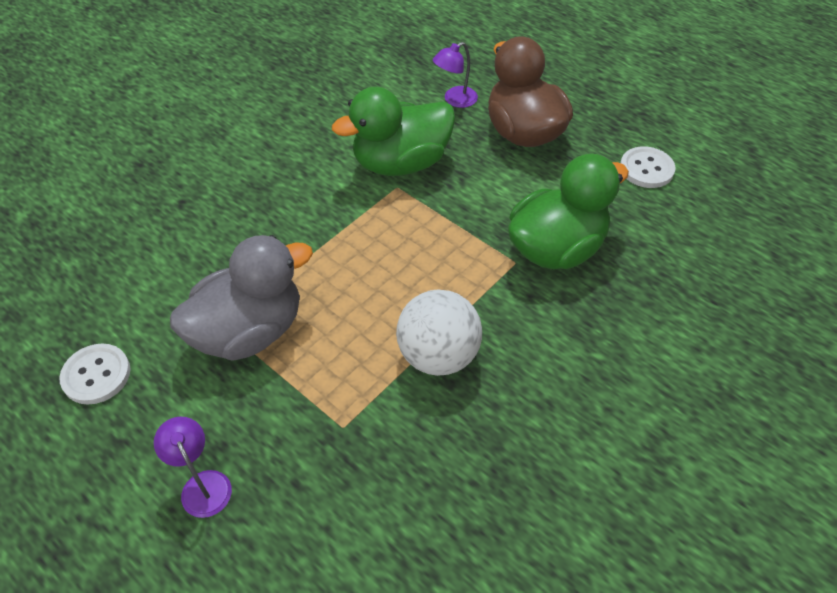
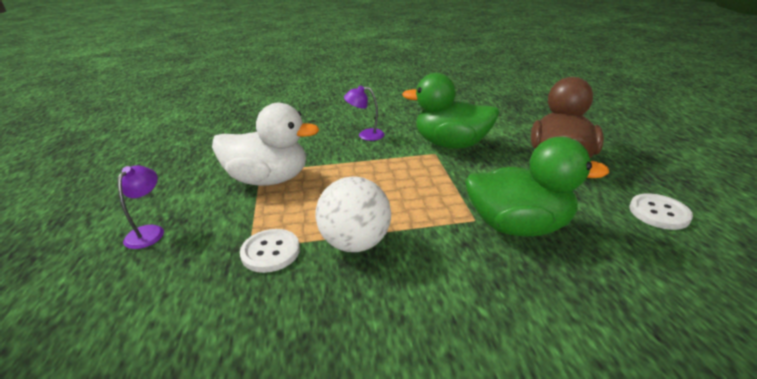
camera: 40 degrees right, 20 degrees down
(96, 375) = (183, 164): white button -> white button (270, 252)
(249, 331) = (268, 179): grey duck -> white duck
(455, 100) = (522, 130): purple lamp -> purple lamp (365, 135)

